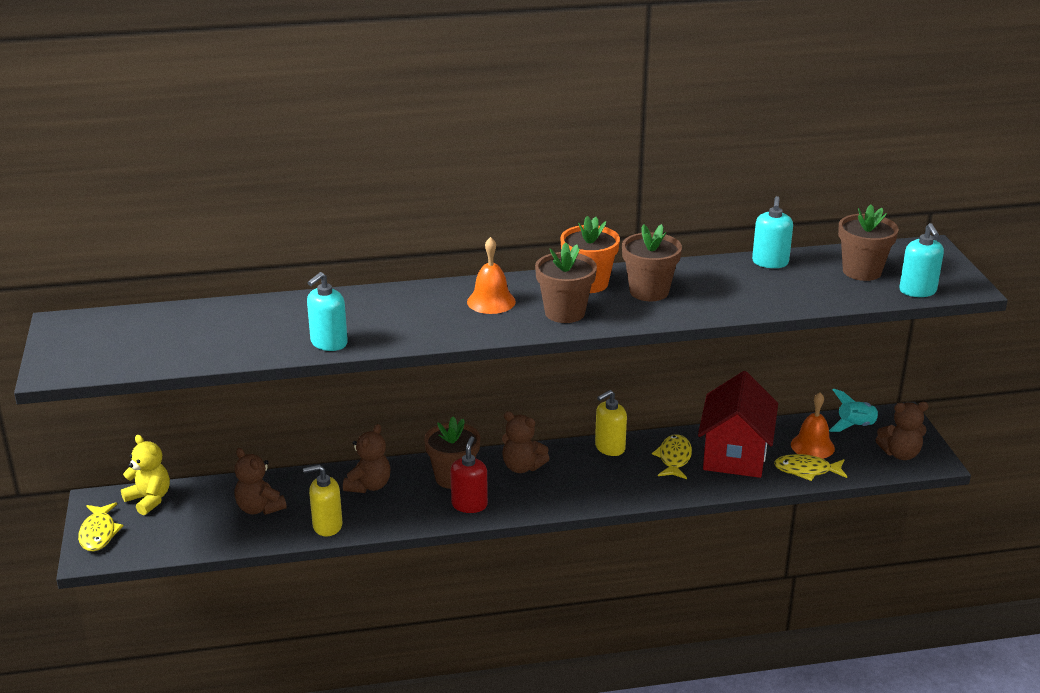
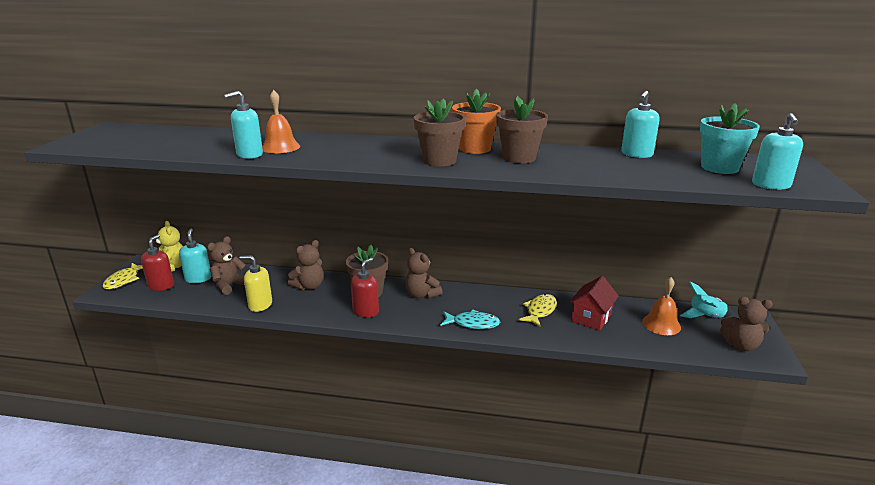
camera: 20 degrees right, 5 degrees down
(163, 529) = (161, 286): none -> red soap dispenser
(205, 507) = (198, 278): none -> turquoise soap dispenser
(259, 508) = (229, 285): brown teddy bear -> brown teddy bear turned 60 degrees clockwise
(491, 301) = (391, 149): orange bell -> orange bell (280, 147)
(607, 492) = (473, 323): none -> turquoise fish
(609, 448) = (494, 294): yellow soap dispenser -> none
(735, 454) = (591, 318): red house -> red house, size x0.62
(806, 470) = (648, 341): yellow fish -> none
(862, 271) = (719, 168): brown flower pot -> turquoise flower pot

